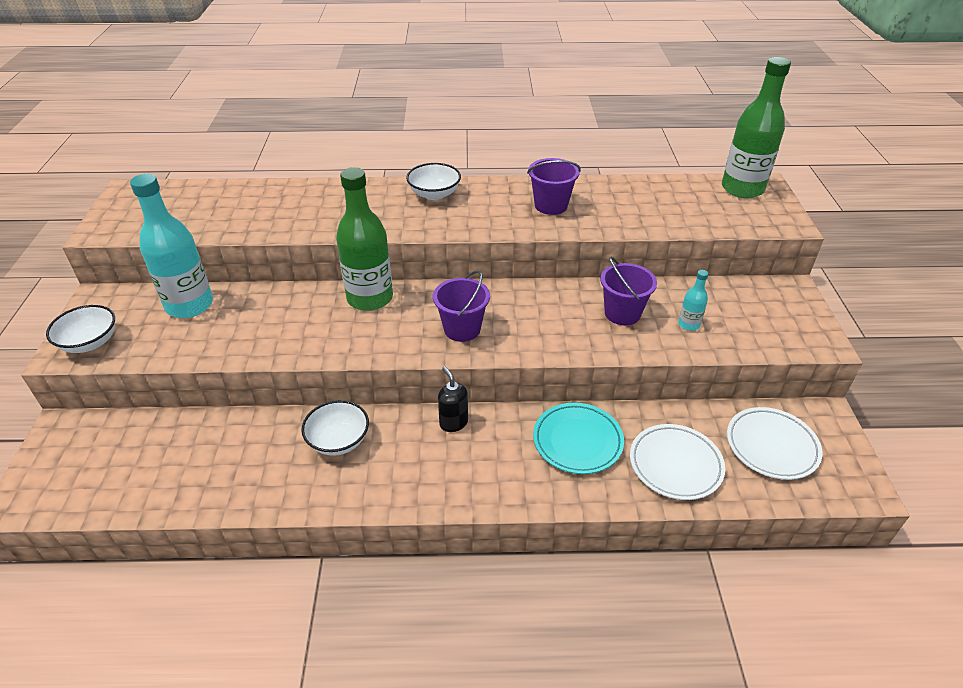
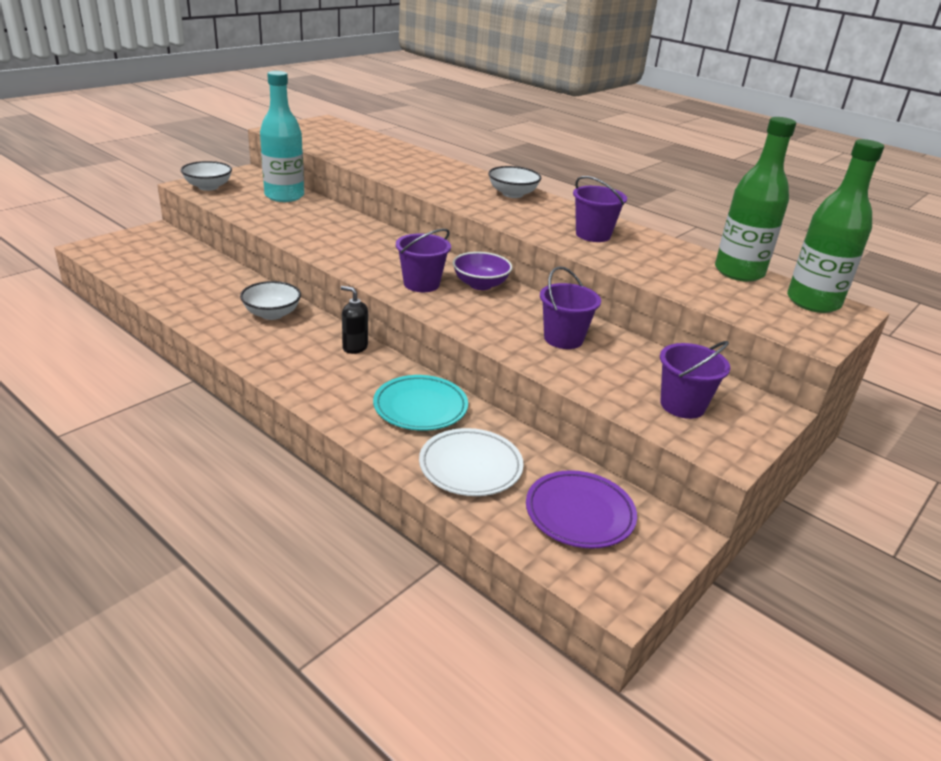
camera: 40 degrees right, 10 degrees down
(370, 298) = (392, 241): green bottle -> green bottle (739, 272)
(453, 423) = (354, 347): black soap dispenser -> black soap dispenser turned 75 degrees counterclockwise
(500, 299) = (480, 284): none -> purple bowl
(688, 324) = (610, 374): turquoise bottle -> none
(754, 320) = (682, 405): none -> purple bucket
(771, 446) = (579, 514): white plate -> purple plate

